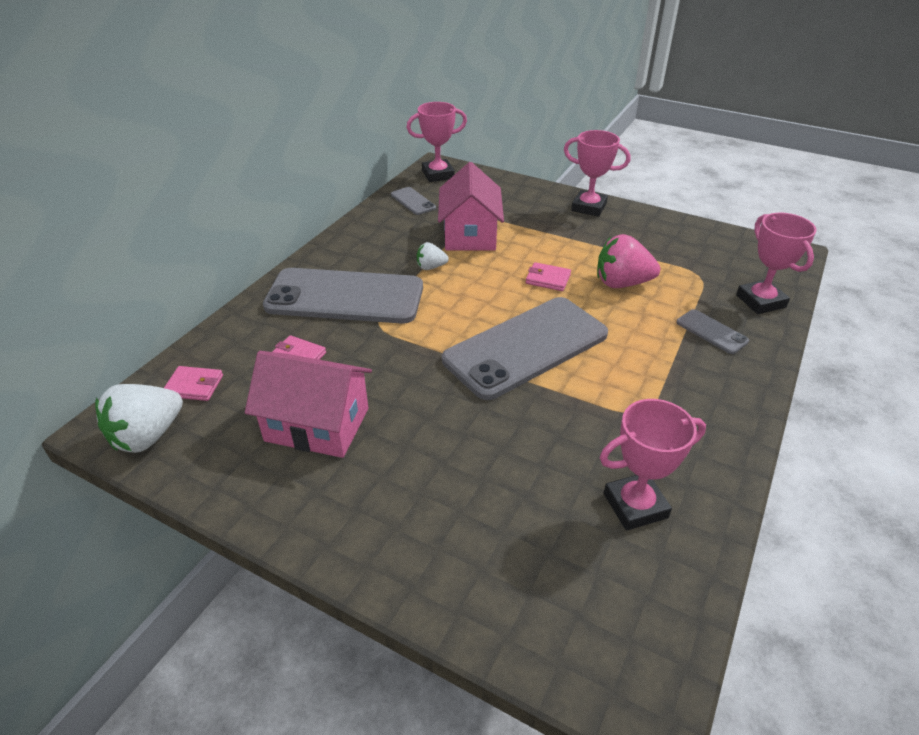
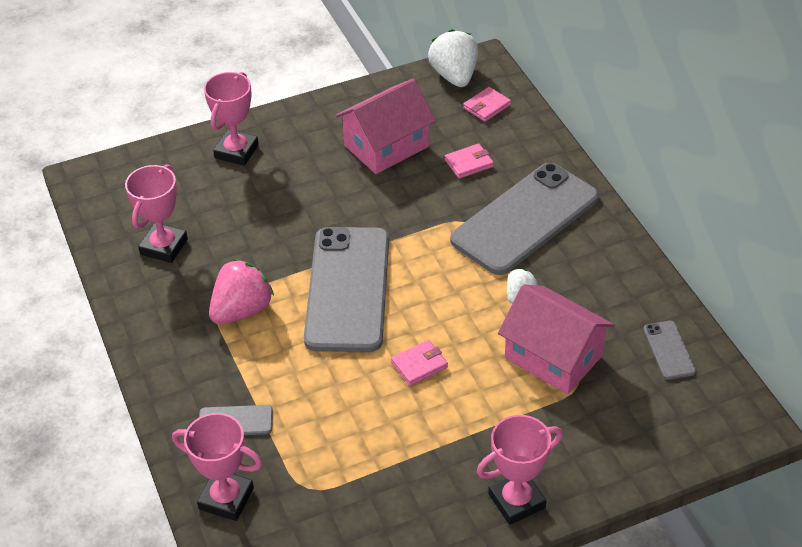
camera: 130 degrees right, 5 degrees up
(413, 201) = (669, 350): grey phone -> grey phone turned 75 degrees clockwise
(438, 174) = (723, 410): pink trophy -> pink trophy (236, 151)
(622, 283) = (358, 414): pink strawberry -> pink strawberry (242, 310)

